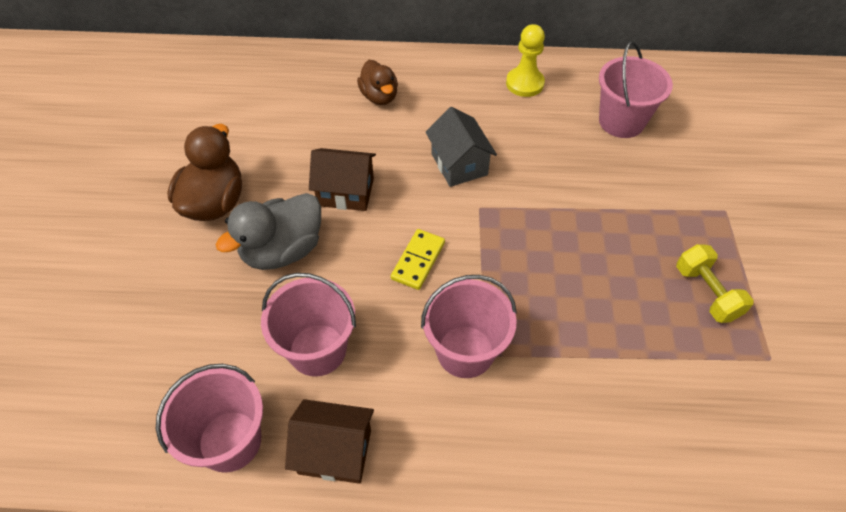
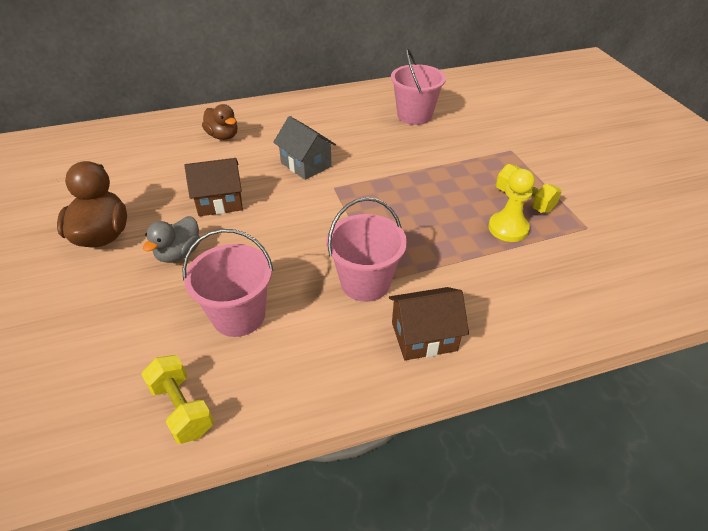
camera: 20 degrees left, 10 degrees down
(230, 441) = (182, 408): pink bucket -> yellow dumbbell
(282, 250) = (179, 253): grey duck -> grey duck, size x0.65
(335, 451) = (284, 386): brown house -> brown house (424, 336)
(418, 260) = (300, 232): yellow domino -> none
(524, 83) = (334, 107): yellow pawn -> yellow pawn (508, 228)

